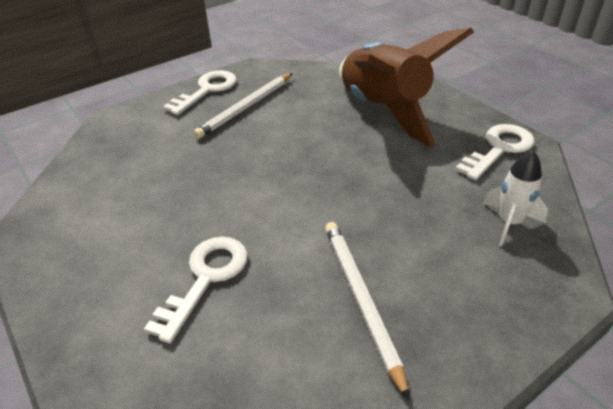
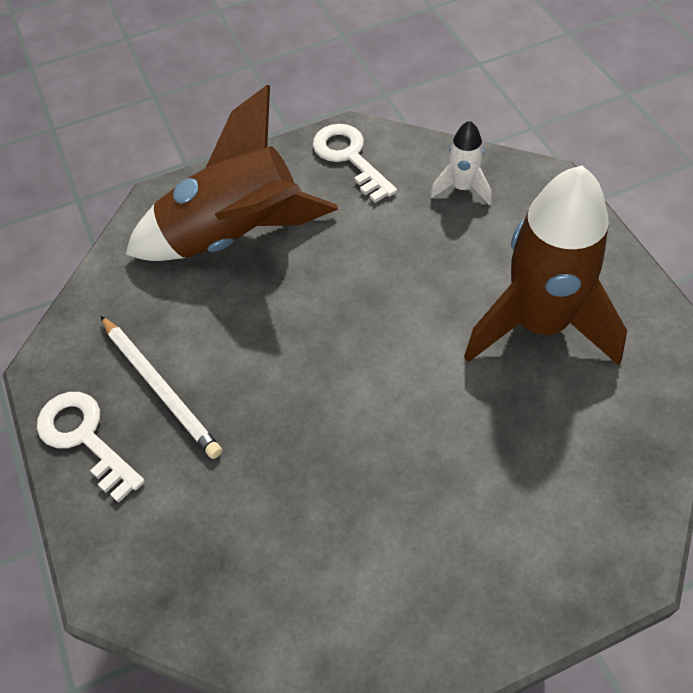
camera: 75 degrees left, 15 degrees up
(206, 278) = (490, 457): white key -> none
(360, 300) = (539, 324): white pencil -> brown rocket

